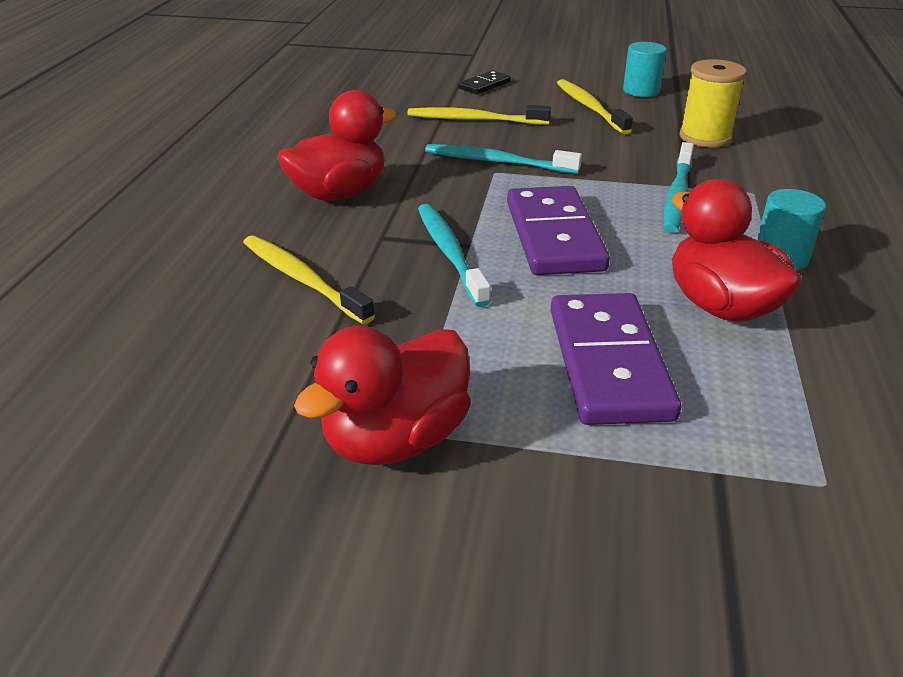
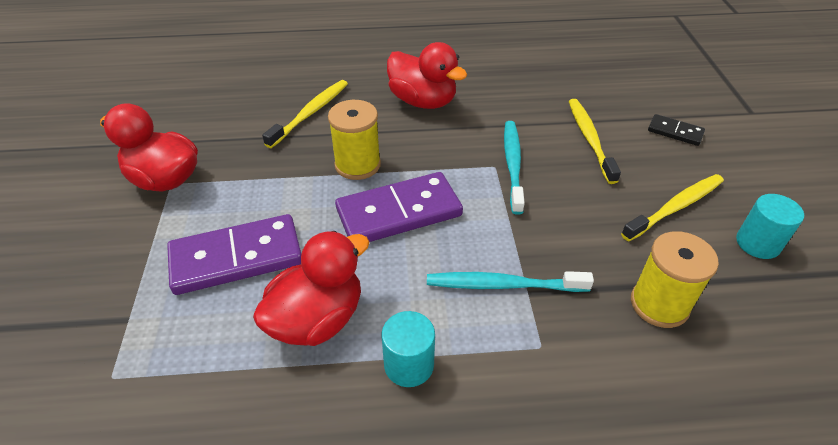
camera: 75 degrees right, 10 degrees up
(450, 253) = (357, 165): turquoise toothbrush -> yellow spool

